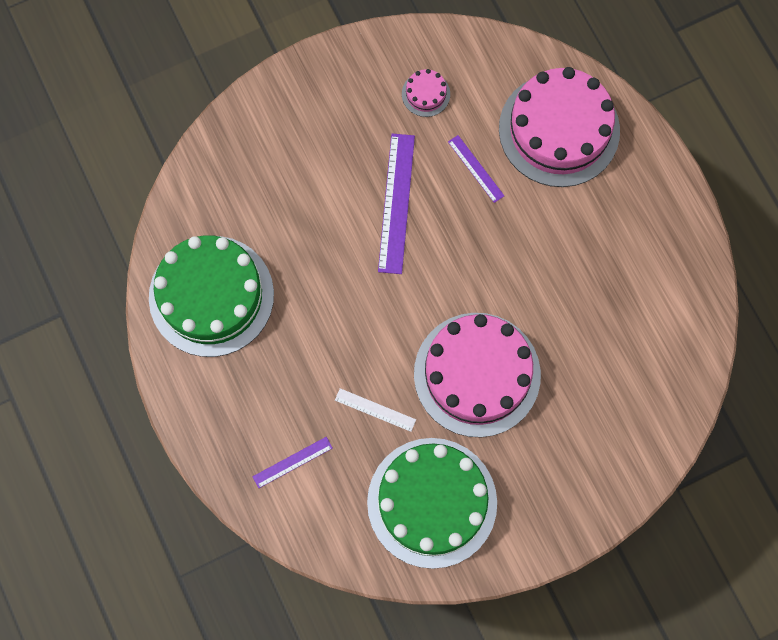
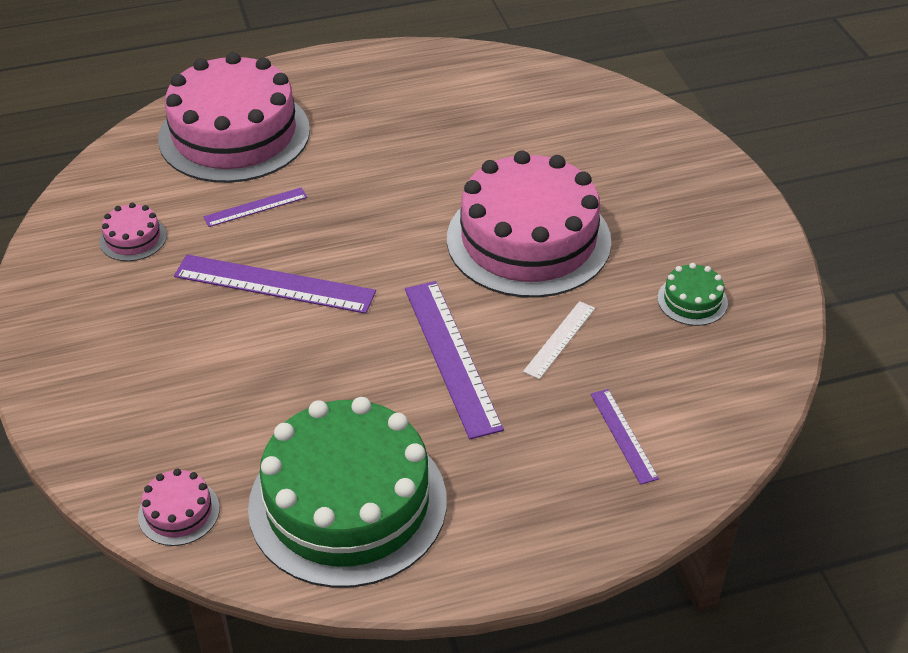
camera: 80 degrees left, 30 degrees down
(190, 198) = (179, 512): none -> pink cake
(346, 338) = (452, 356): none -> purple ruler
(432, 502) = (692, 300): green cake -> green cake, size x0.41

